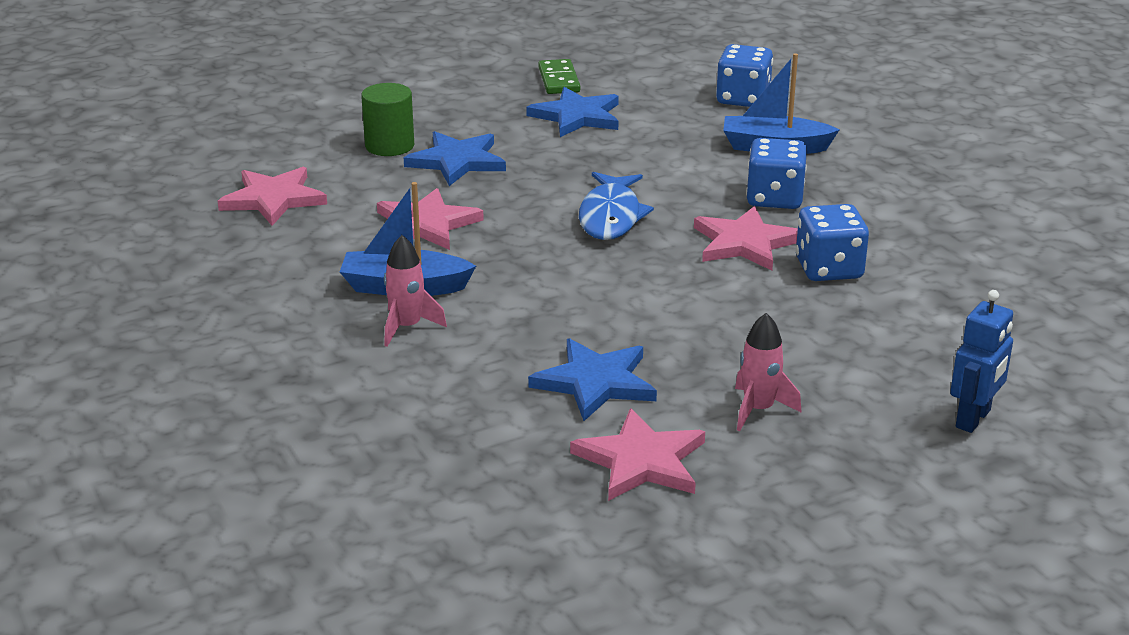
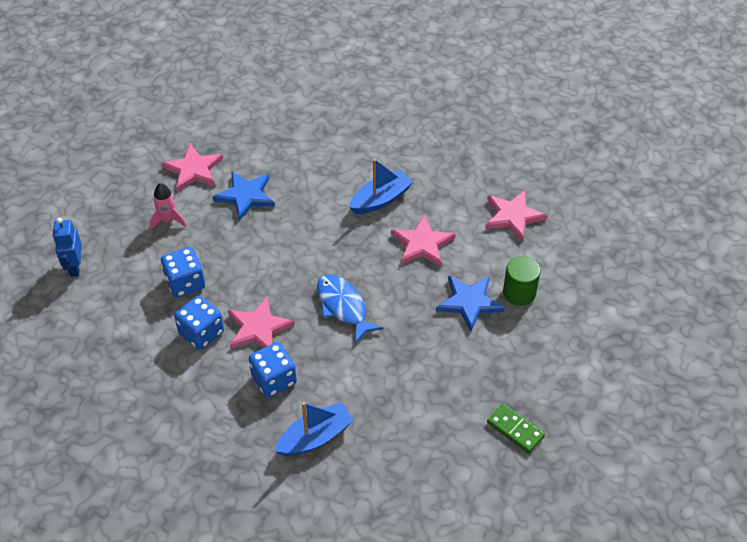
camera: 140 degrees right, 20 degrees up
(407, 327) = (351, 179): pink rocket -> none
(577, 116) = (458, 392): blue star -> none
(743, 99) = (382, 488): blue dice -> blue dice (185, 283)

